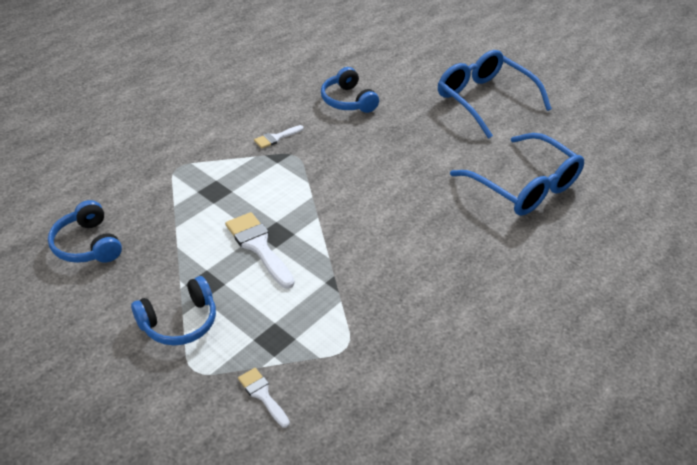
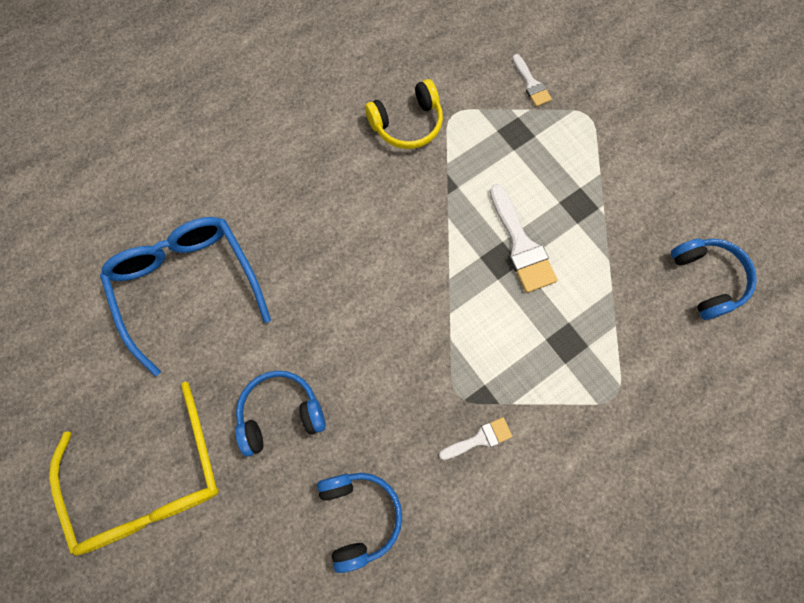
camera: 165 degrees left, 30 degrees up
(179, 321) = (603, 166): blue headphones -> blue headphones (280, 413)
(392, 330) = (407, 124): none -> yellow headphones
(484, 100) = (150, 481): blue glasses -> yellow glasses

